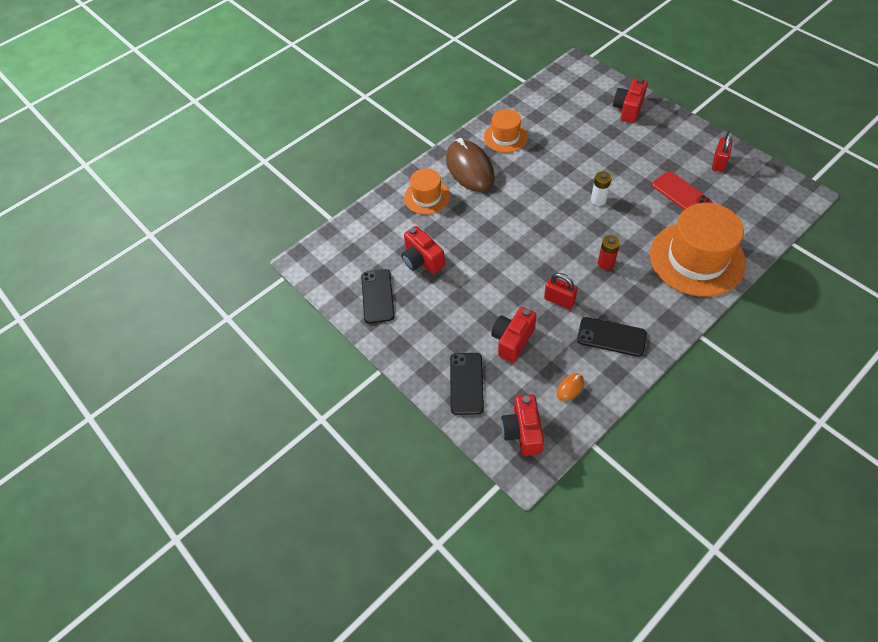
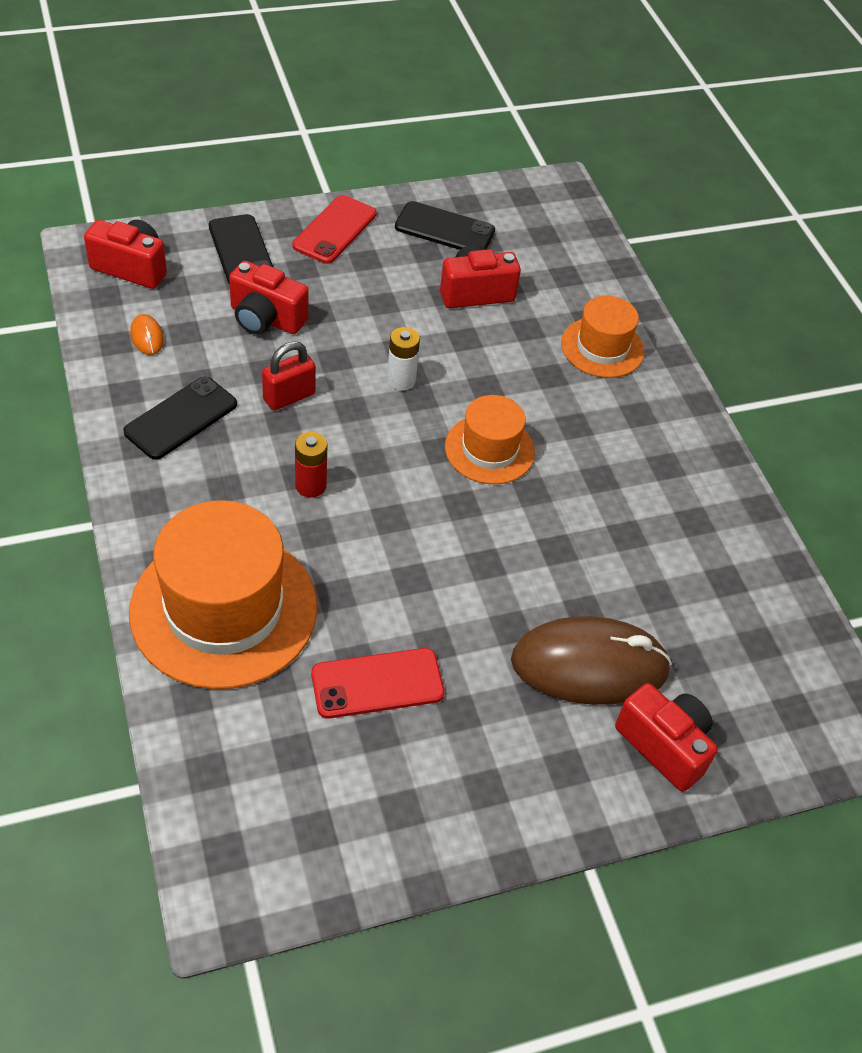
camera: 105 degrees right, 5 degrees down
(414, 347) = (334, 230): none -> red phone
(466, 383) = (241, 251): black phone -> black phone turned 45 degrees clockwise
(469, 169) = (635, 423): brown mouse -> brown mouse (589, 665)
(505, 137) = (690, 506): orange hat -> orange hat (489, 449)
(512, 340) = (266, 319): red camera -> red camera turned 150 degrees clockwise
(598, 200) = (449, 552): white battery -> white battery (401, 380)
(718, 163) = (412, 805): red padlock -> none

